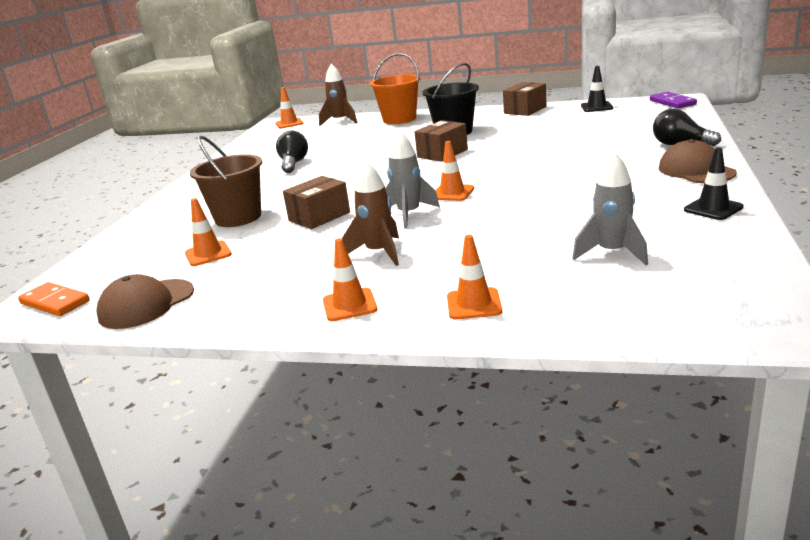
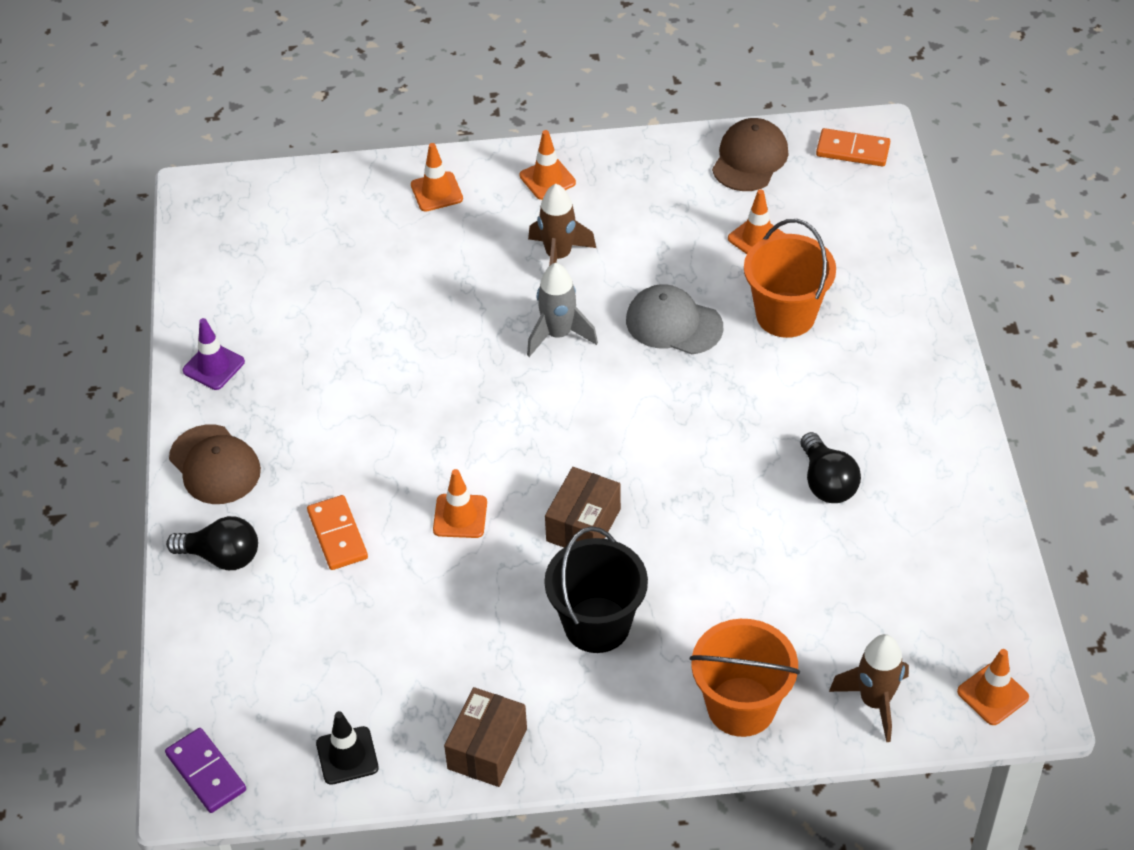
camera: 160 degrees right, 25 degrees up
(238, 217) = (785, 315): brown bucket -> orange bucket
(319, 216) = (673, 323): brown box -> grey cap
(452, 193) = (522, 391): orange traffic cone -> orange traffic cone (460, 516)
(599, 150) = (338, 535): none -> orange domino
(612, 253) = (321, 275): grey rocket -> none
(713, 208) = (213, 366): black traffic cone -> purple traffic cone

